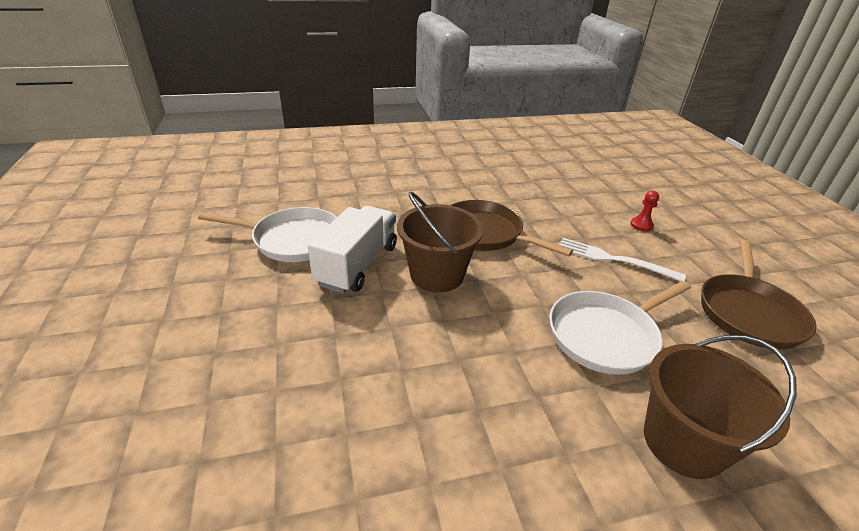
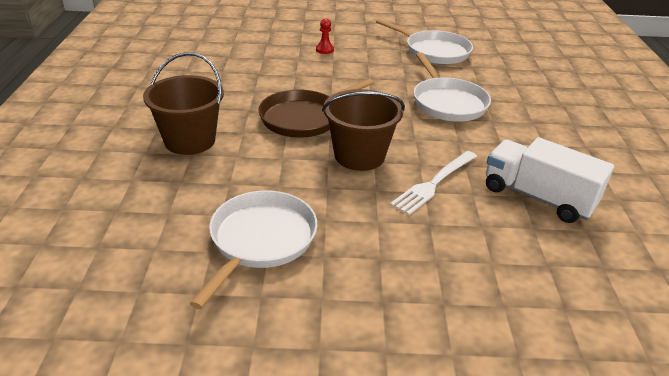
camera: 75 degrees left, 0 degrees up
(358, 265) = (328, 198): white truck -> white truck (537, 197)
(612, 259) = (364, 74): white fork -> white fork (433, 184)
(683, 442) = (533, 107): brown bucket -> brown bucket (190, 141)
(748, 312) = (434, 51): brown pan -> white pan

